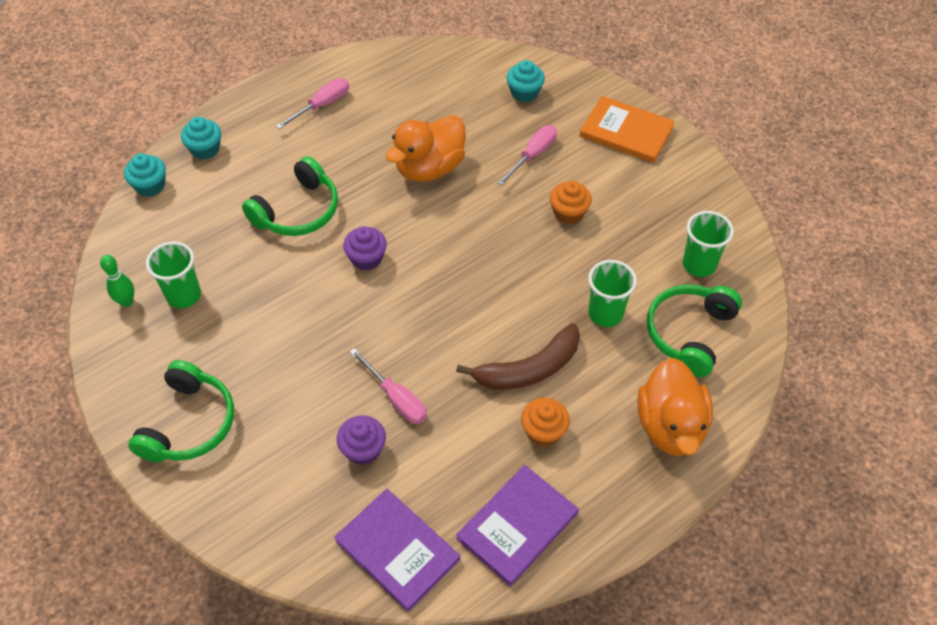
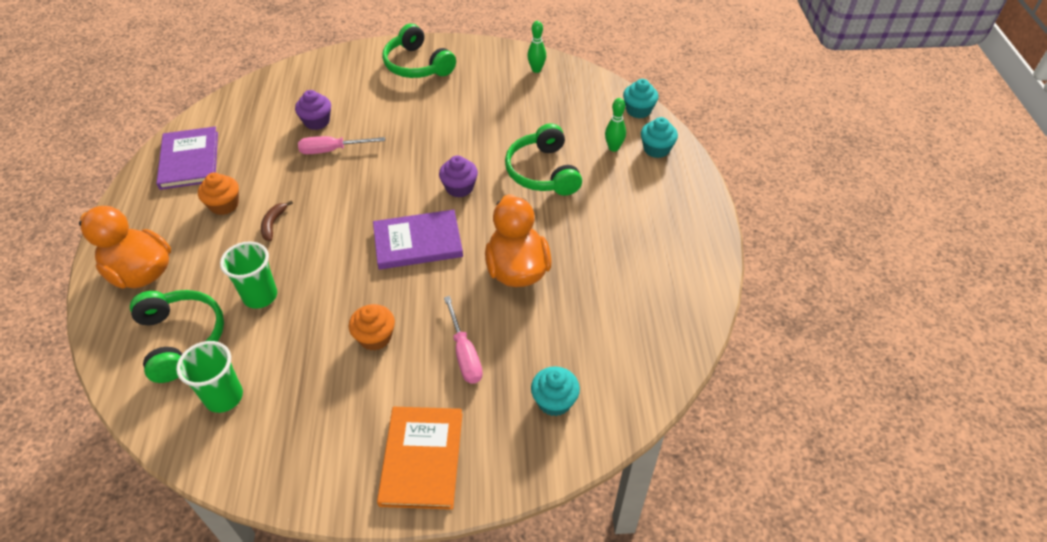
camera: 125 degrees right, 5 degrees down
(183, 295) = (517, 93): green cup -> none
(225, 178) = (613, 148): none -> green bowling pin
(322, 105) = (657, 236): pink screwdriver -> none
(397, 550) = (243, 108): purple book -> purple book (418, 242)
(529, 369) = (273, 224): brown banana -> brown banana, size x0.48
(626, 132) = (422, 458): orange book -> orange book turned 60 degrees counterclockwise

